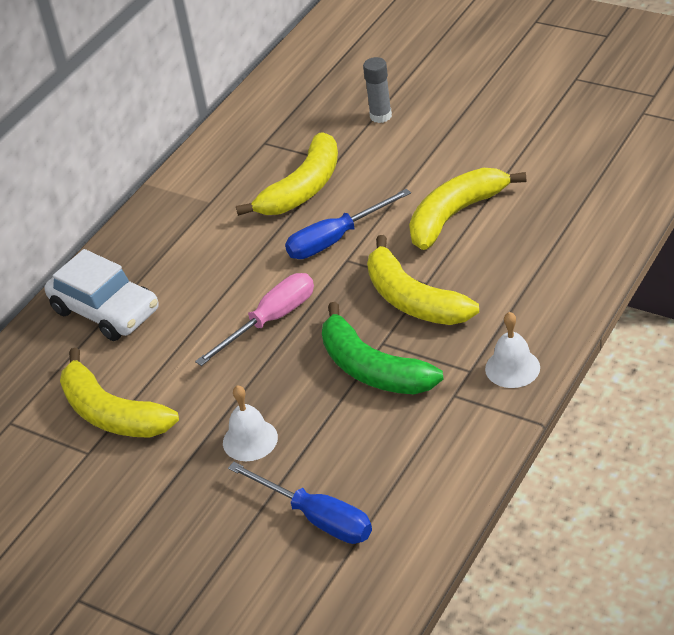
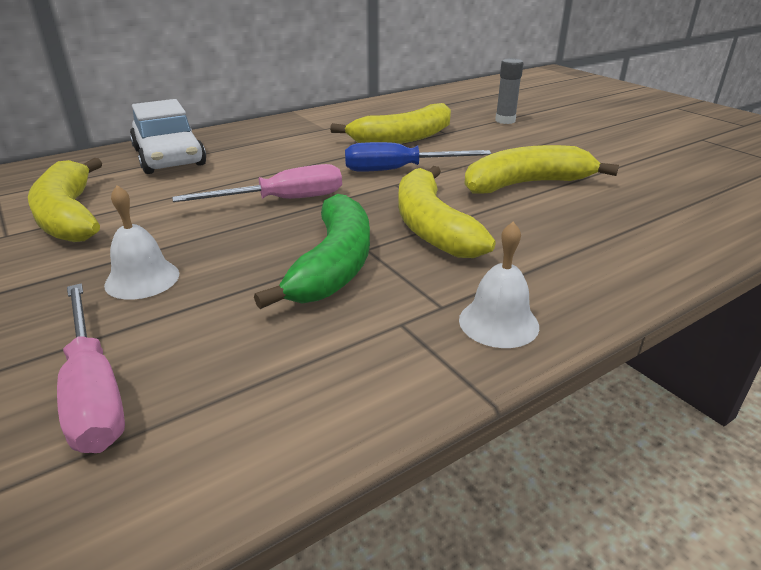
camera: 20 degrees right, 10 degrees down
(316, 518) = (93, 391): blue screwdriver -> pink screwdriver
(372, 368) = (334, 265): green banana -> green banana turned 150 degrees counterclockwise

